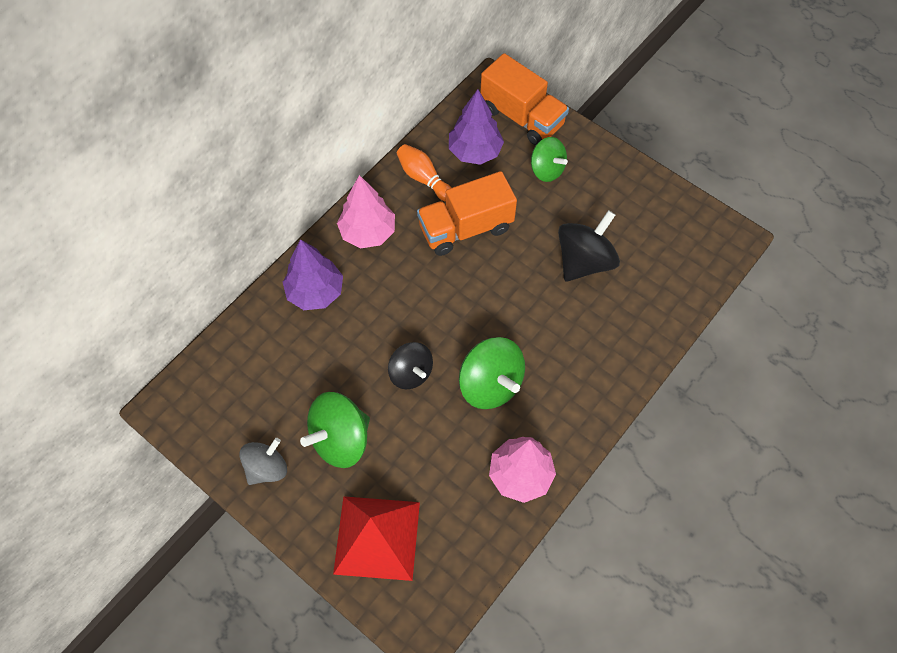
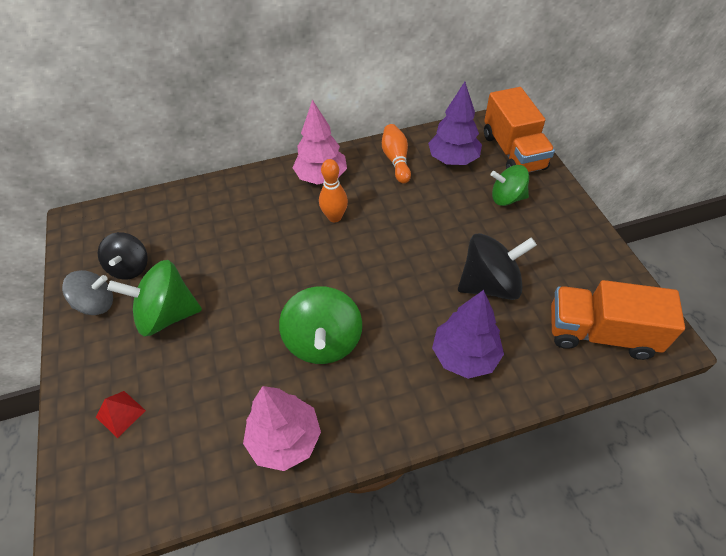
camera: 35 degrees right, 10 degrees down
(315, 292) = (247, 198): purple tree -> purple tree (464, 355)
(377, 537) = (120, 413): red pyramid -> red pyramid, size x0.42
(411, 373) = (265, 294): black spinning top -> black spinning top (130, 267)
(412, 267) = (334, 217): none -> orange bowling pin
(465, 228) = (401, 209): orange truck -> orange truck (600, 333)
(546, 170) = (507, 198): green spinning top -> green spinning top turned 105 degrees clockwise

